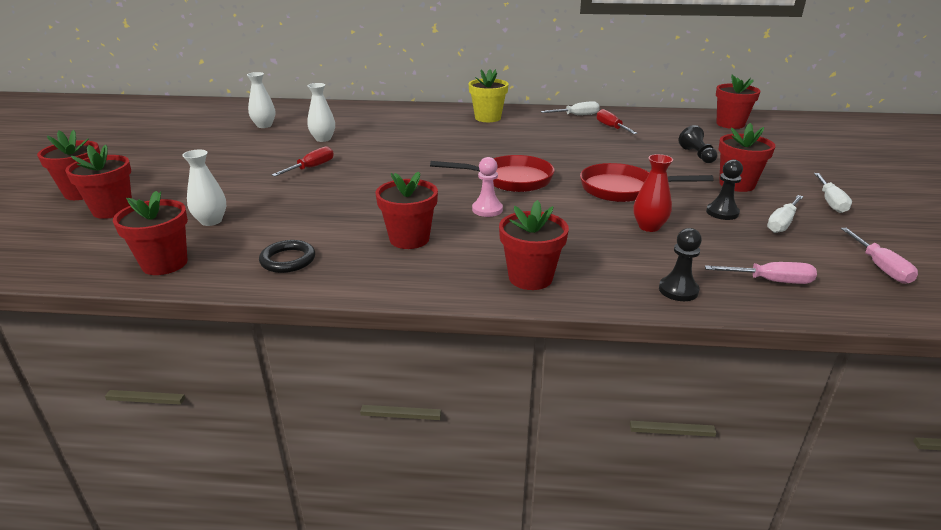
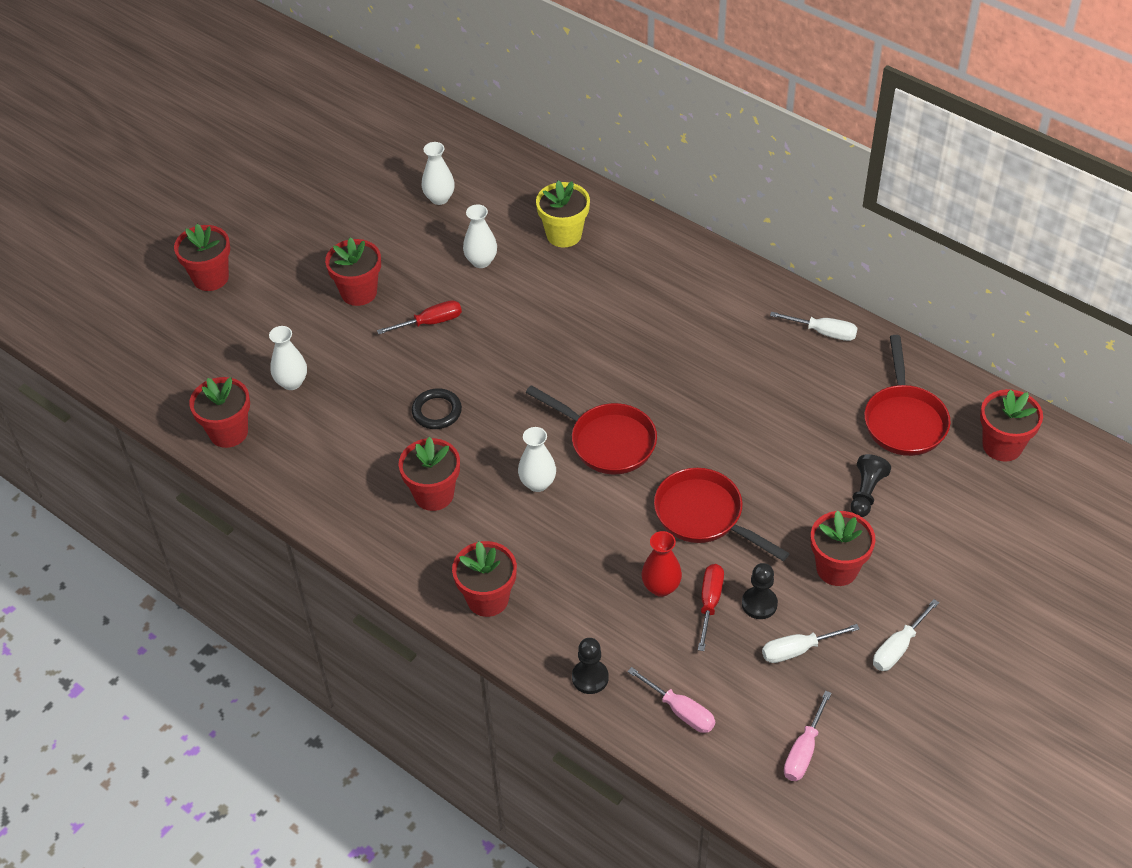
camera: 35 degrees right, 20 degrees up
(112, 210) = (222, 323): red flower pot -> red flower pot (359, 292)
(288, 260) = (320, 475): black ring -> black ring (437, 411)
(487, 118) = (705, 290): yellow flower pot -> yellow flower pot (564, 235)
(487, 210) = (537, 483): pink pawn -> white vase
(611, 127) = (834, 383): red screwdriver -> red screwdriver (709, 603)
(669, 129) = (904, 420): none -> red pan

